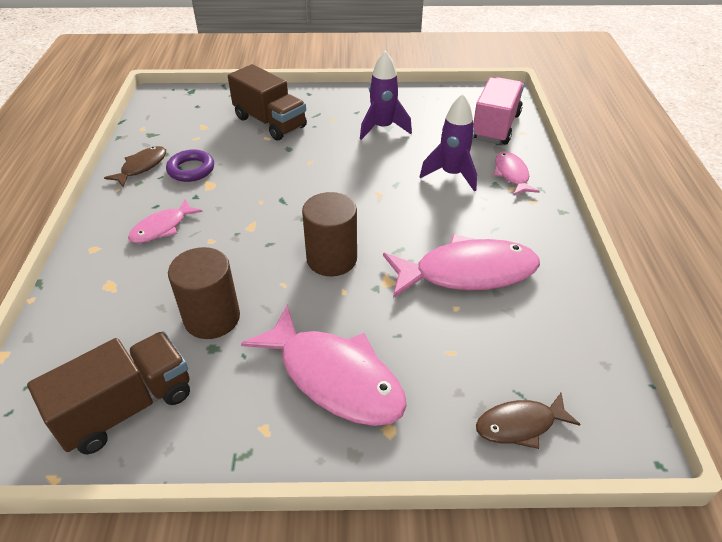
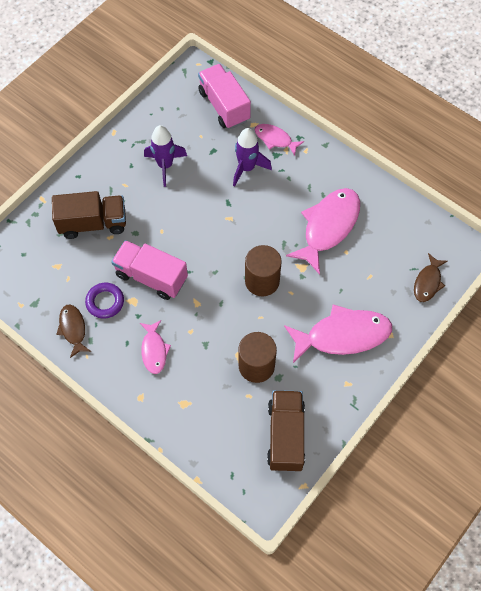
camera: 50 degrees left, 20 degrees up
(250, 182) = (151, 277): none -> pink truck

